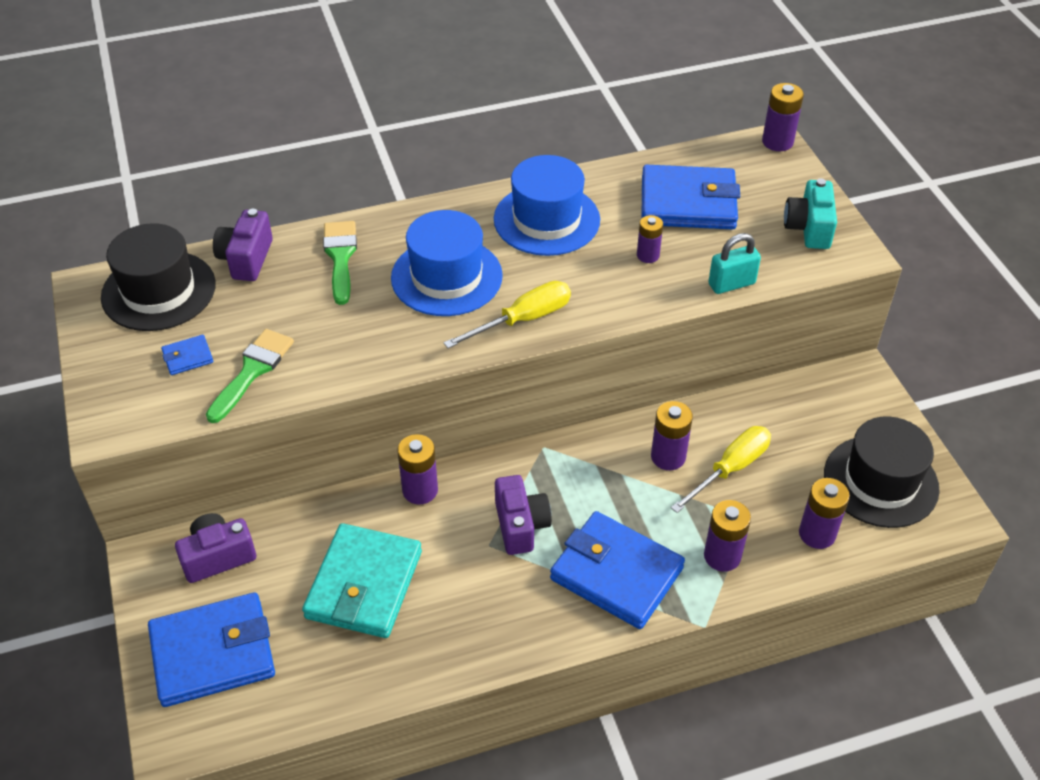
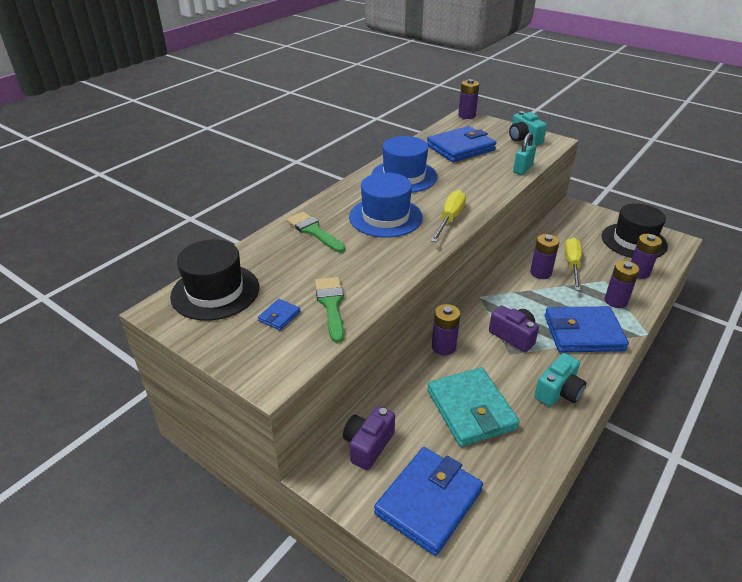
camera: 35 degrees left, 10 degrees down
(246, 259) = (255, 254): purple camera -> none
(488, 627) = (558, 392): none -> turquoise camera
(648, 255) = (471, 172): purple battery -> none

